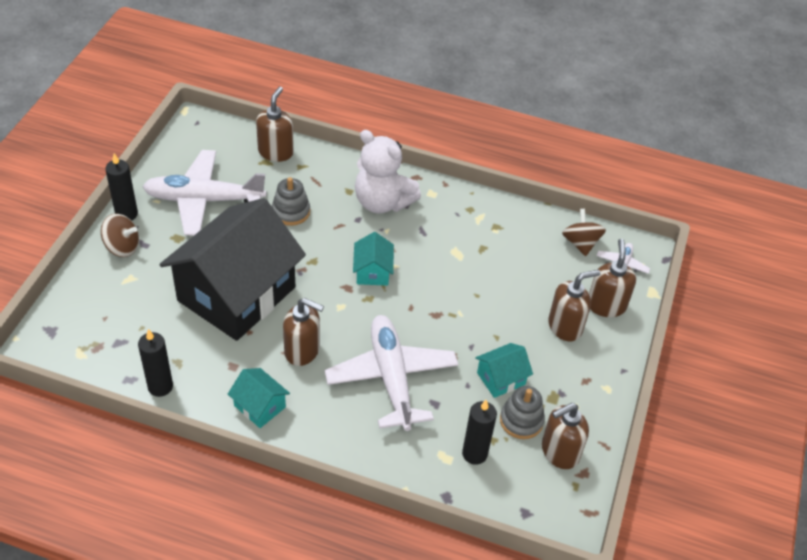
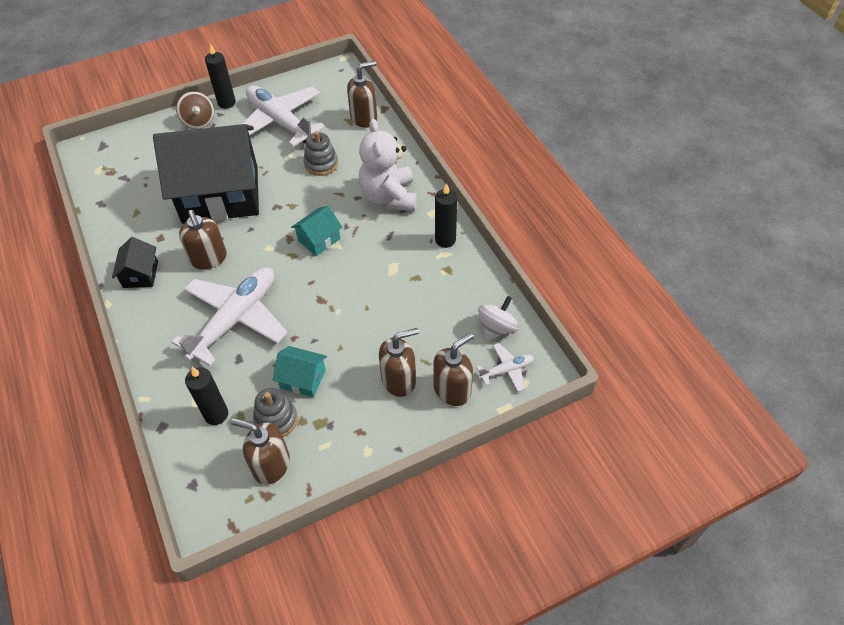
camera: 50 degrees right, 5 degrees up
(160, 386) = (109, 220): black candle -> black candle (445, 240)
(259, 406) = (140, 274): turquoise house -> black house
(565, 326) = (399, 380): brown soap dispenser -> brown soap dispenser turned 45 degrees counterclockwise
(580, 243) = (497, 328): brown spinning top -> white spinning top

